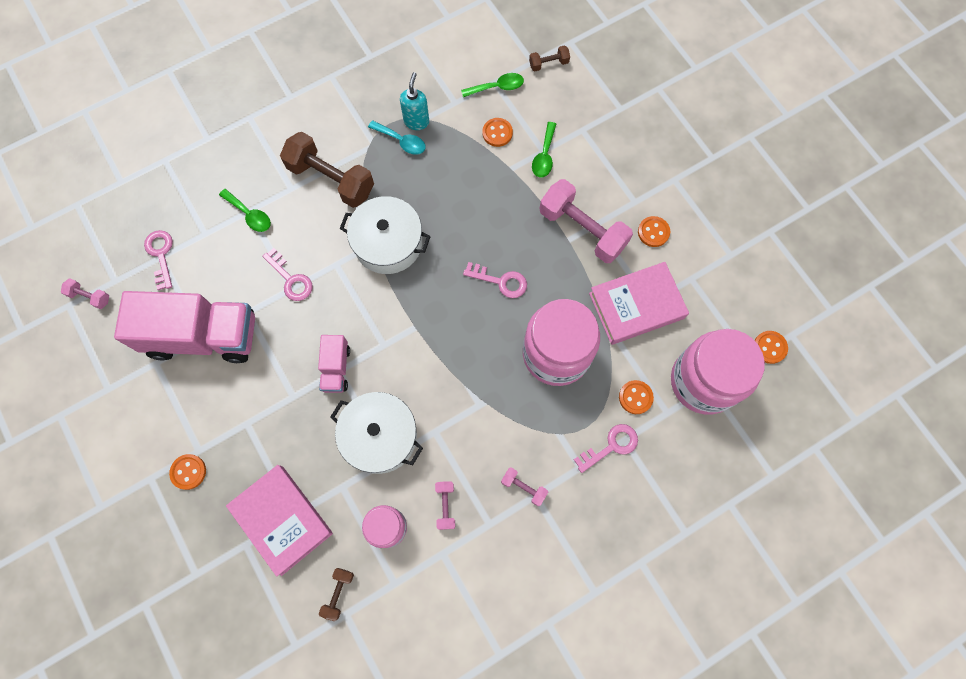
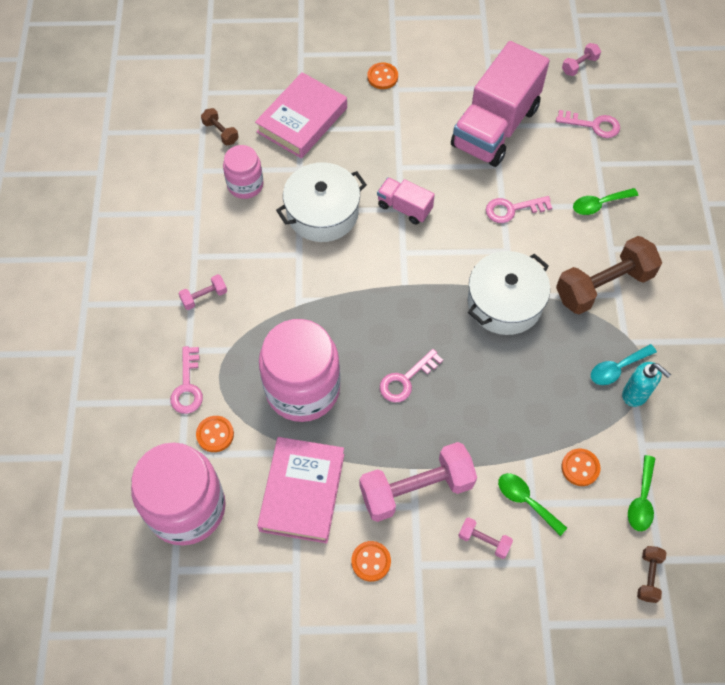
camera: 120 degrees right, 10 degrees down
(282, 519) = (302, 120): pink book -> pink book turned 45 degrees counterclockwise
(445, 506) = (232, 232): pink dumbbell -> pink dumbbell (484, 541)
(769, 347) = (173, 599): orange button -> none

